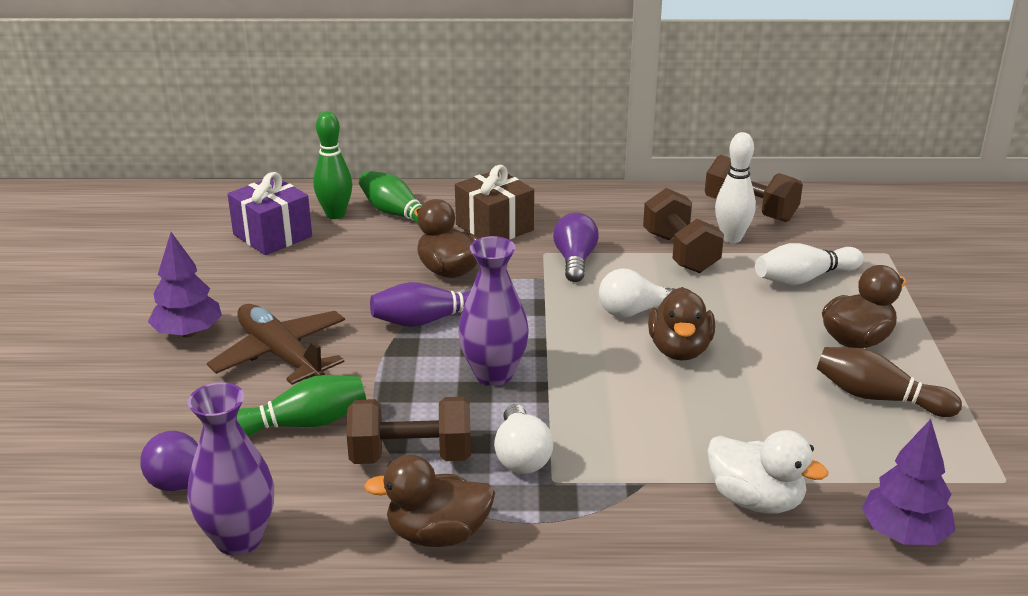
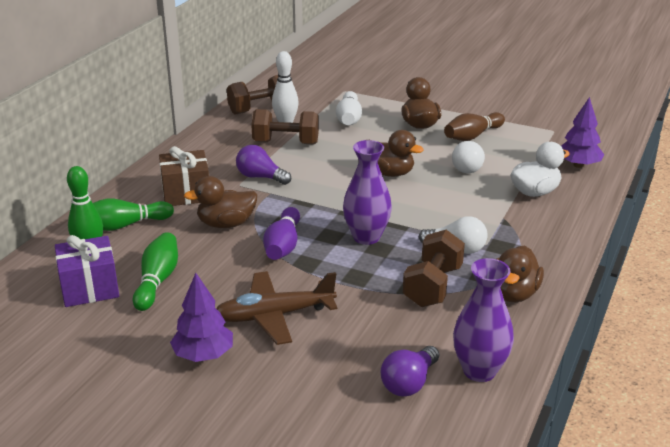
camera: 65 degrees left, 0 degrees up
(301, 424) = (368, 322): green bowling pin -> green bowling pin (157, 281)
(634, 312) = (338, 175): white light bulb -> white light bulb (467, 167)

